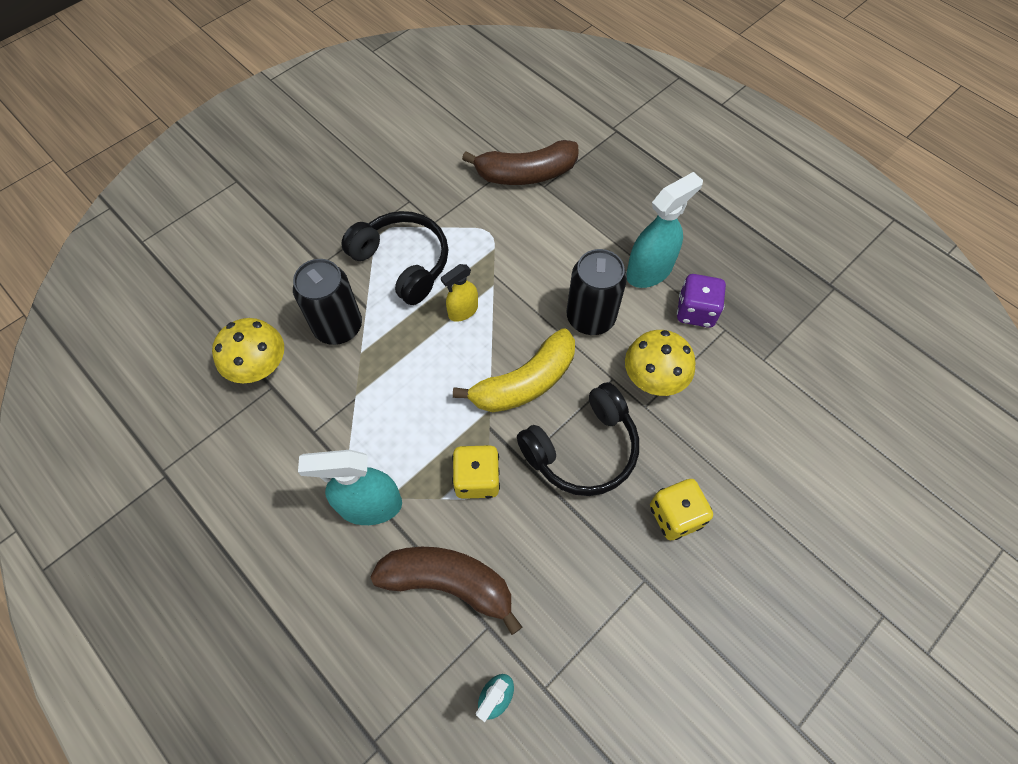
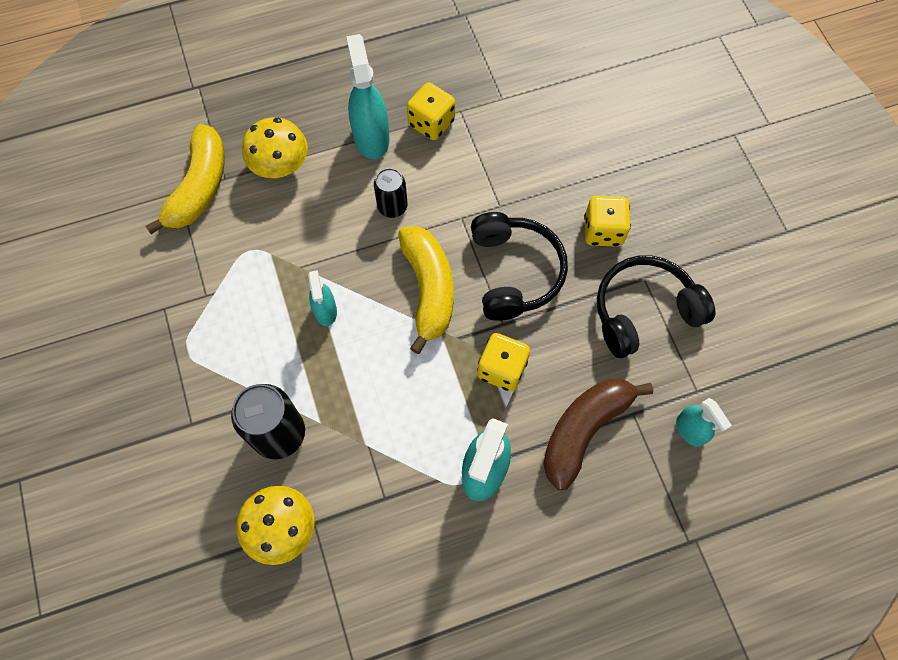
camera: 65 degrees left, 5 degrees up
(403, 263) = (238, 344): black headphones -> black headphones (644, 311)
(463, 311) = (325, 311): yellow spray bottle -> turquoise spray bottle
(526, 174) = (199, 187): brown banana -> yellow banana
(590, 317) = (392, 207): black can -> black can, size x0.61
(654, 377) = (476, 186): yellow mushroom -> yellow mushroom (280, 165)
(695, 311) = (431, 123): purple dice -> yellow dice

